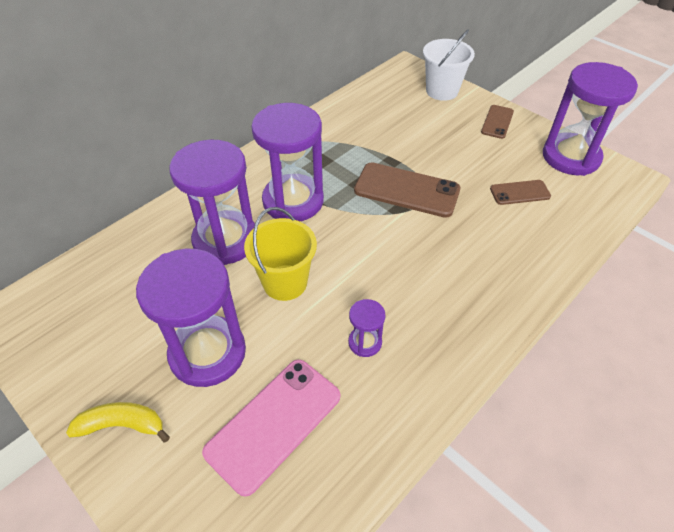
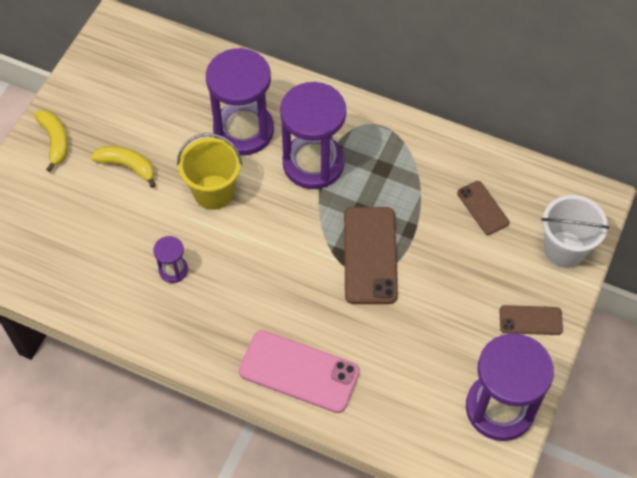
camera: 70 degrees right, 10 degrees up
(207, 353) = (127, 166): purple hourglass -> yellow banana
(274, 424) = (83, 232): pink phone -> pink phone (299, 372)
(519, 192) = (412, 362): brown phone -> brown phone (483, 208)

